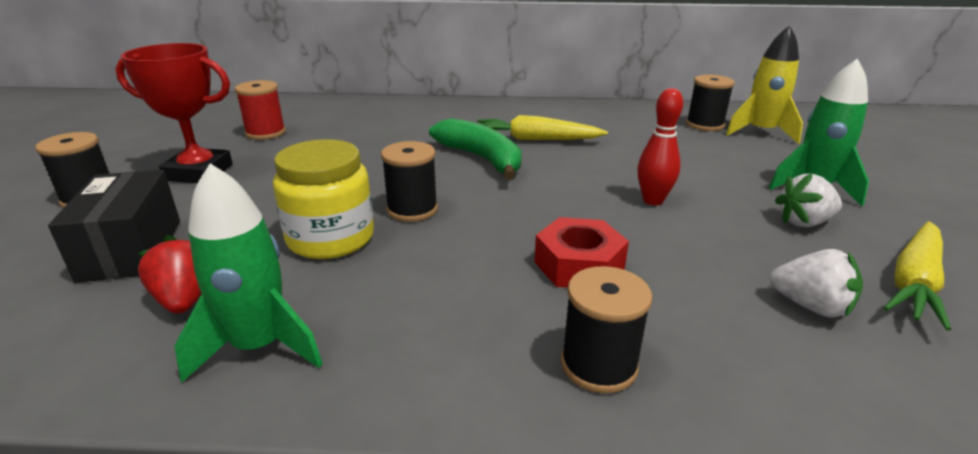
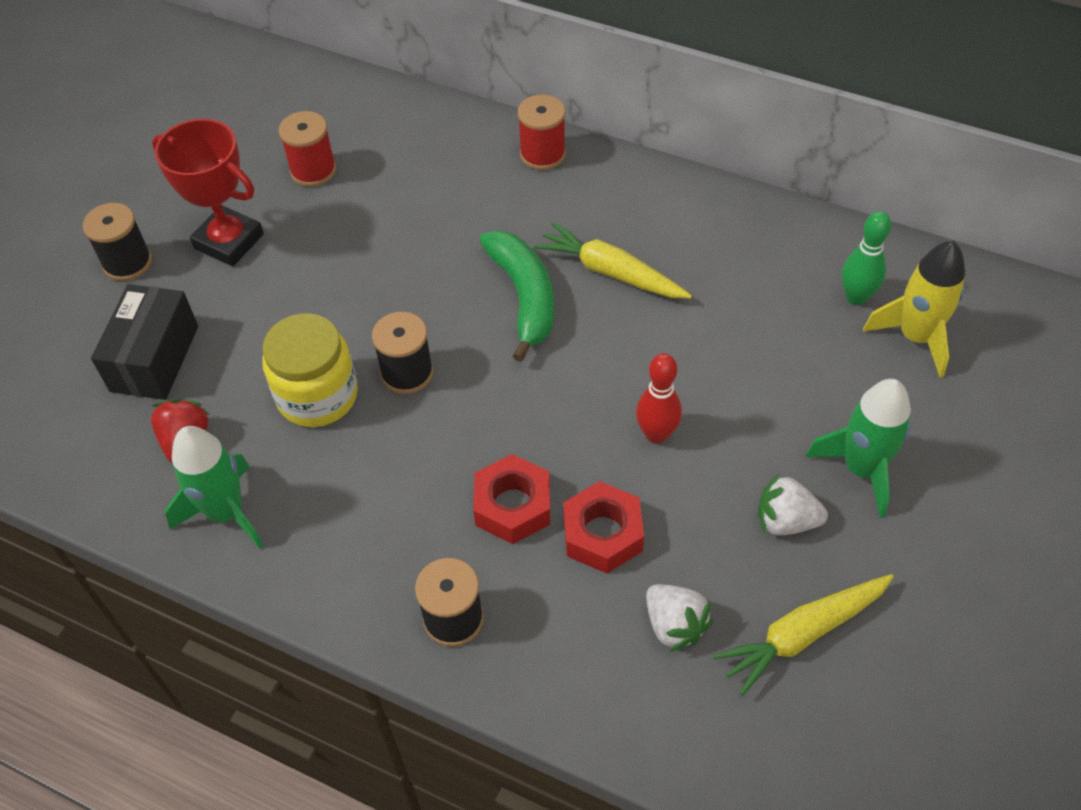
camera: 25 degrees right, 25 degrees up
(442, 106) = (542, 154): none -> red spool
(677, 263) = (602, 534): none -> red nut
(704, 125) = (856, 297): black spool -> green bowling pin

